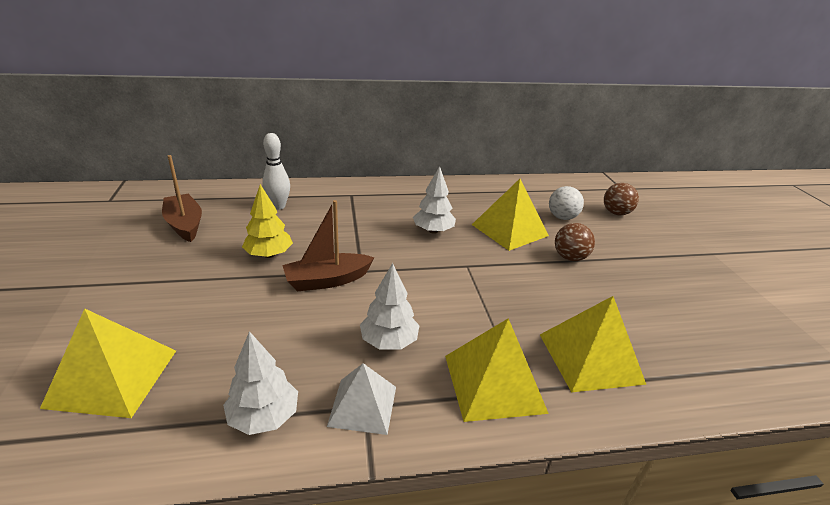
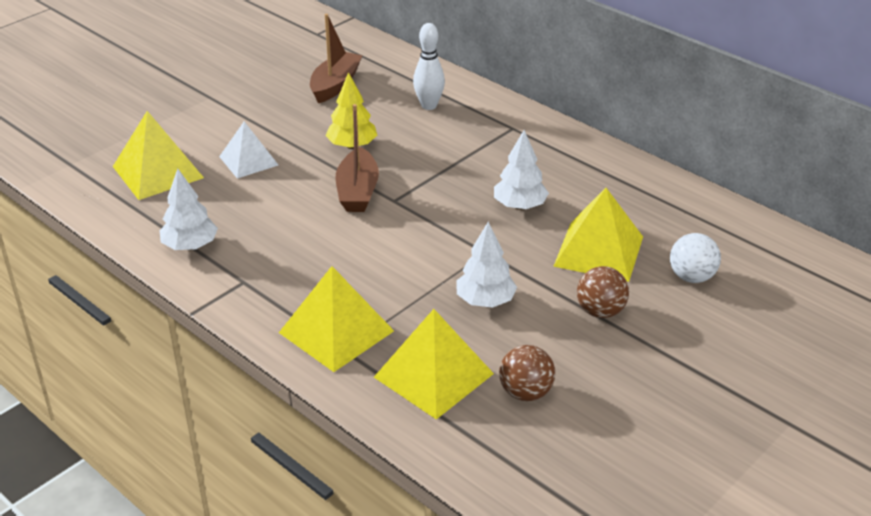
camera: 55 degrees right, 5 degrees up
(327, 280) = (357, 191): brown boat -> brown boat turned 120 degrees counterclockwise
(363, 405) = (243, 280): white pyramid -> white pyramid (248, 160)
(389, 341) = (321, 259): white tree -> white tree (485, 301)
(616, 213) = (778, 315): brown ball -> brown ball (525, 392)

